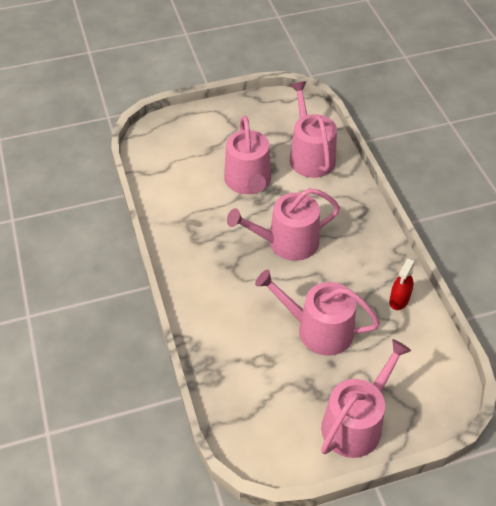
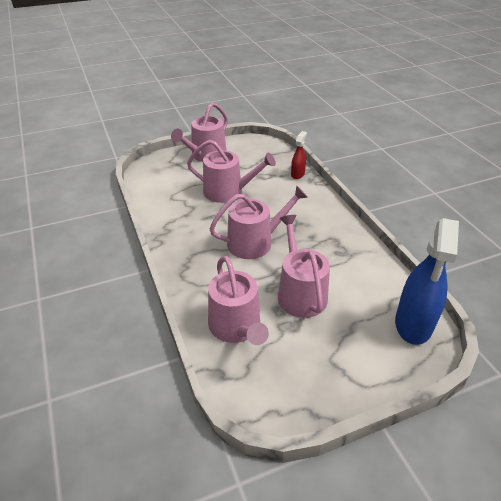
camera: 175 degrees right, 10 degrees down
(156, 148) = (413, 324): none -> blue spray bottle
(399, 300) = (166, 210): red spray bottle -> red spray bottle (297, 174)

